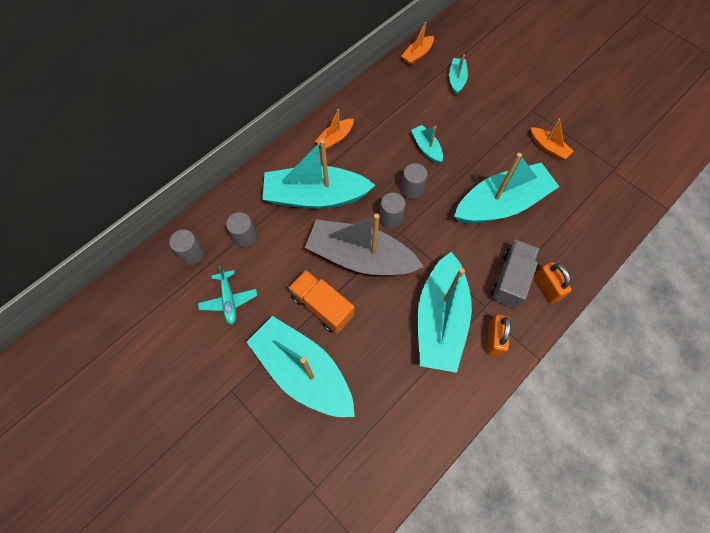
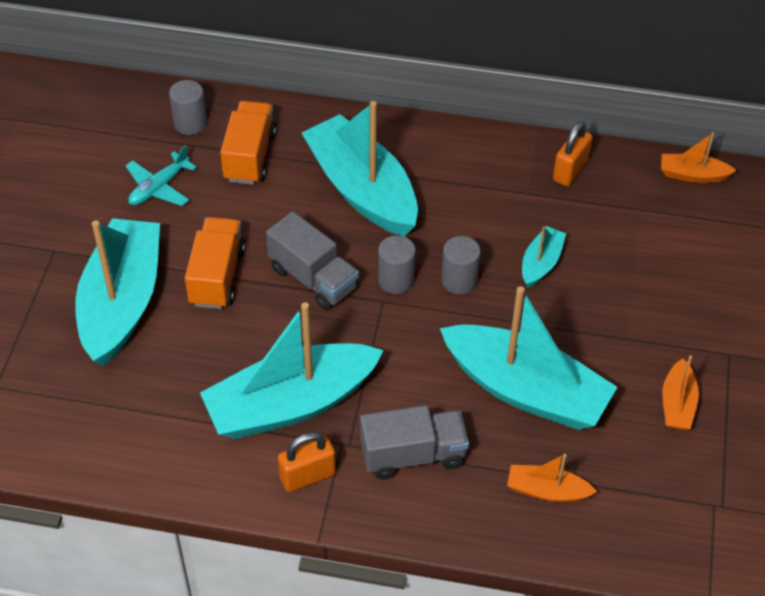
camera: 55 degrees right, 15 degrees down
(245, 237) = (250, 156): grey cylinder -> orange truck
(335, 138) = (466, 163): orange boat -> orange boat (547, 491)
(360, 257) = (313, 278): grey boat -> grey truck
(456, 80) = (693, 240): turquoise boat -> none
(546, 288) = (434, 504): orange padlock -> orange padlock (570, 170)

